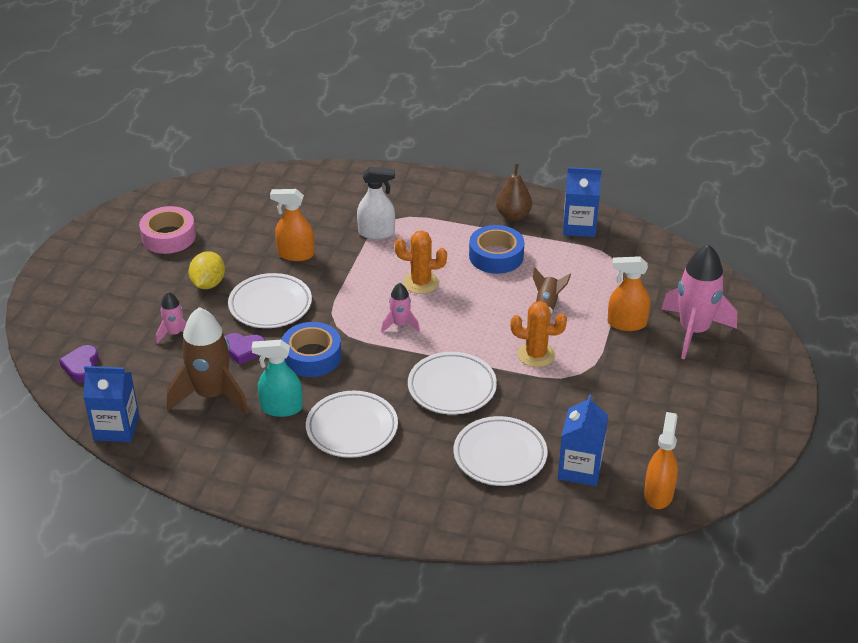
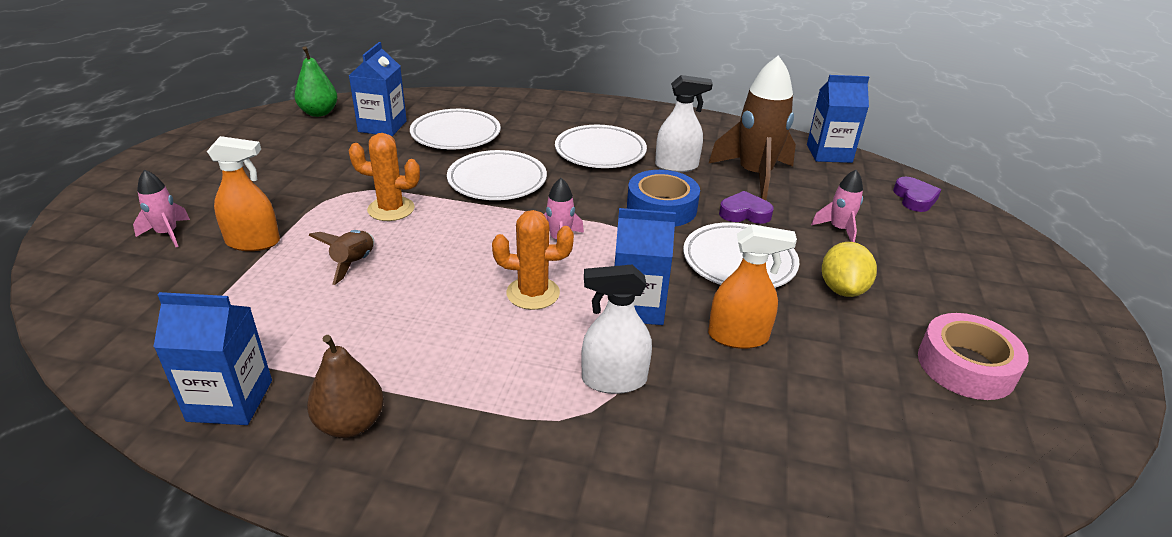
camera: 175 degrees right, 5 degrees down
(281, 408) = (676, 166): turquoise spray bottle -> white spray bottle
(353, 273) = (637, 306): none -> blue carton
(496, 256) = (407, 338): blue tape -> none
(658, 494) = (319, 113): orange spray bottle -> green pear
(694, 331) = (167, 234): pink rocket -> pink rocket, size x0.50

